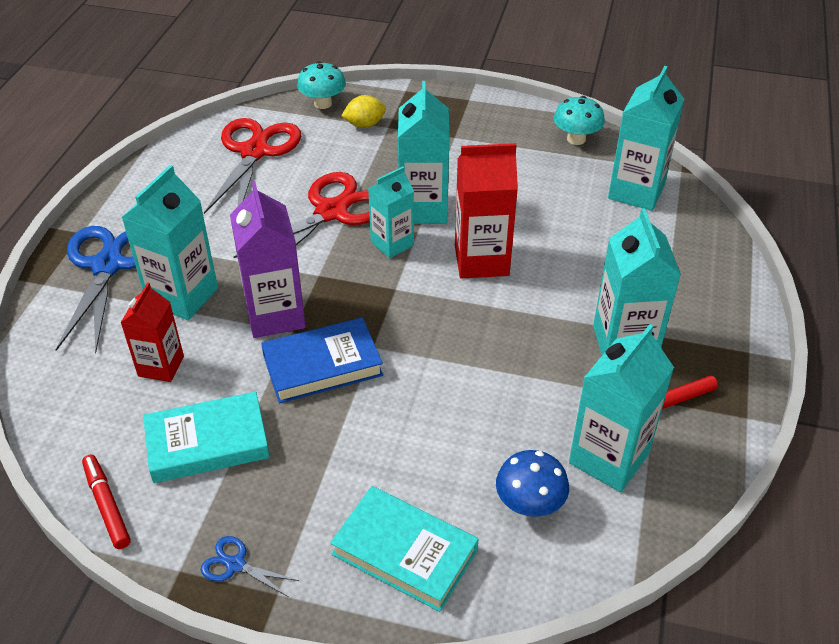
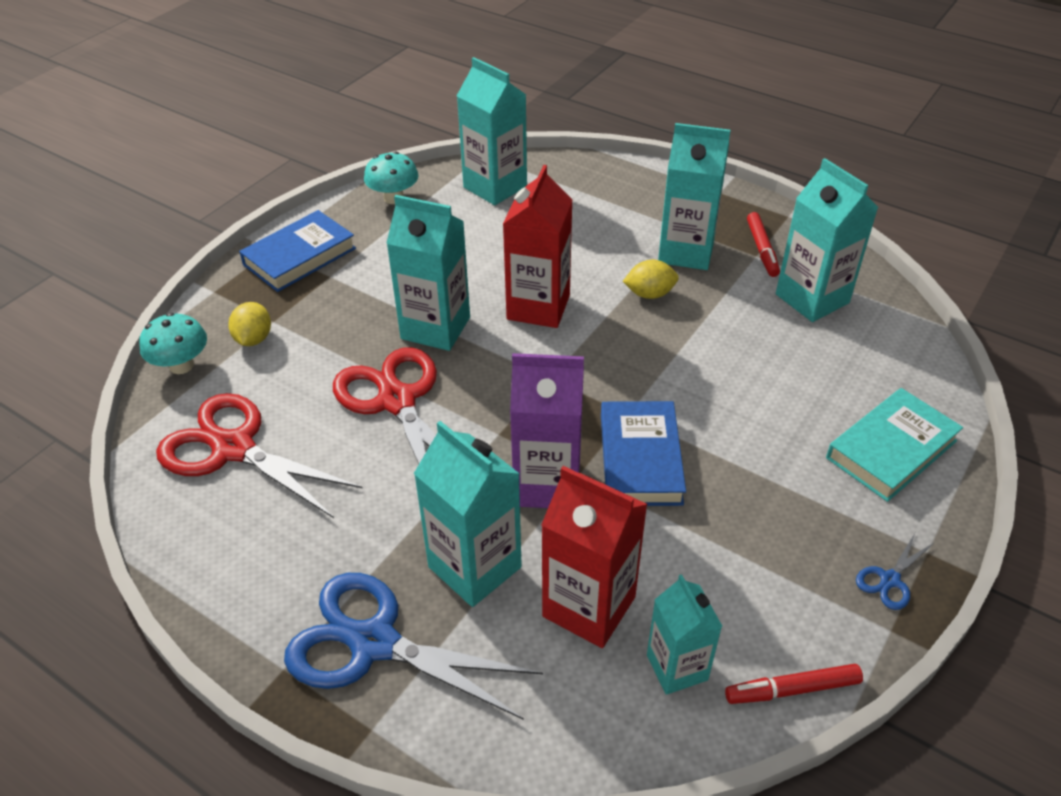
camera: 70 degrees left, 0 degrees up
(161, 366) = (589, 606): red carton -> red carton, size x1.56
(207, 442) = (722, 578): turquoise book -> none
(392, 244) = (479, 364): turquoise carton -> turquoise carton (677, 667)
(468, 115) = (300, 256): none -> blue book
(529, 504) = (852, 357): blue mushroom -> none
(542, 329) = (649, 294): none -> yellow lemon

